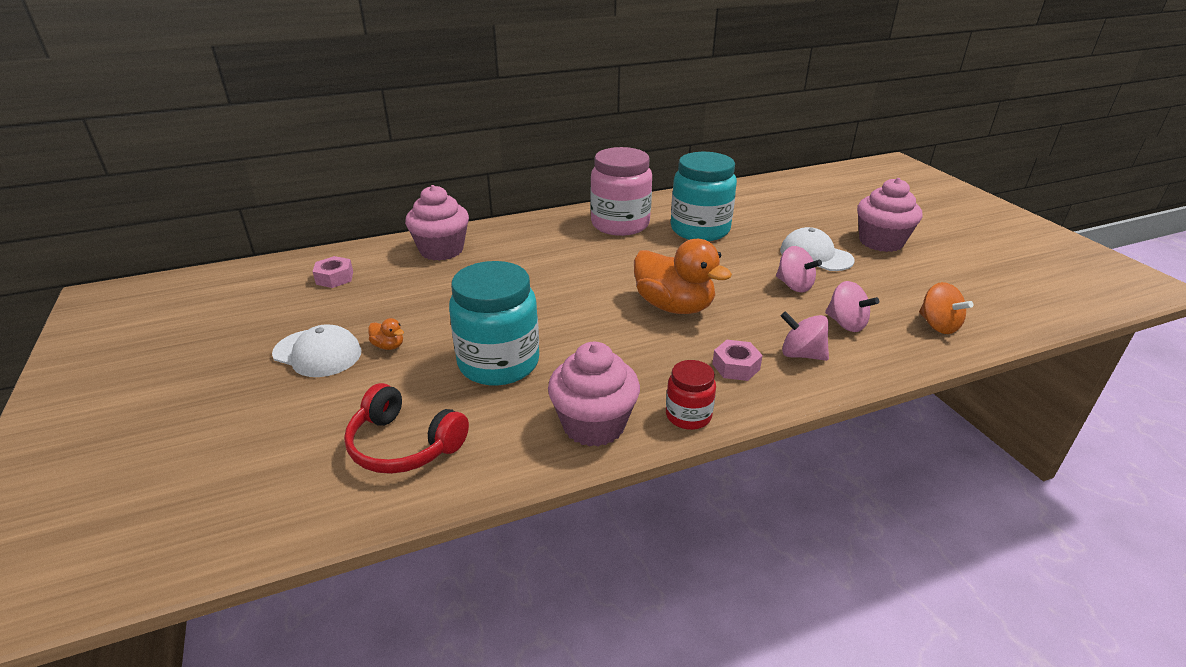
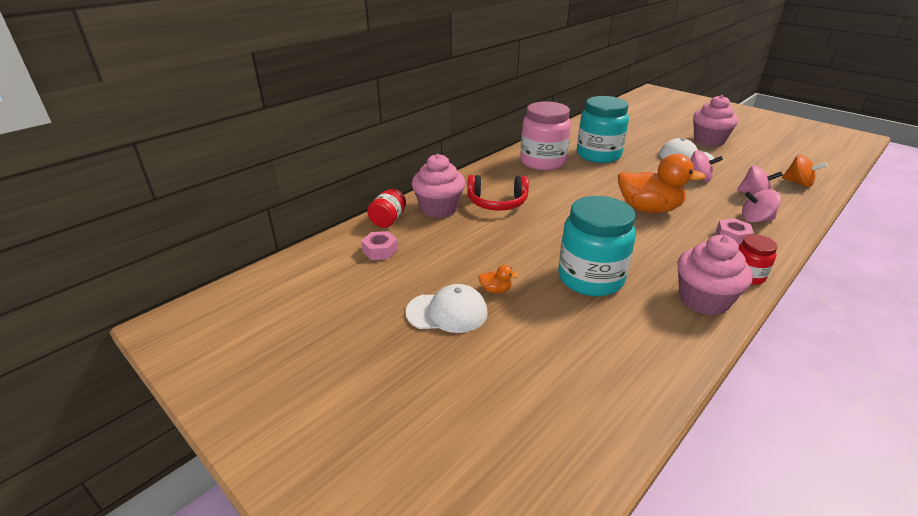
camera: 25 degrees left, 0 degrees up
(379, 250) = (388, 220): none -> red jar
(404, 445) = (604, 357): red headphones -> red headphones (497, 202)

